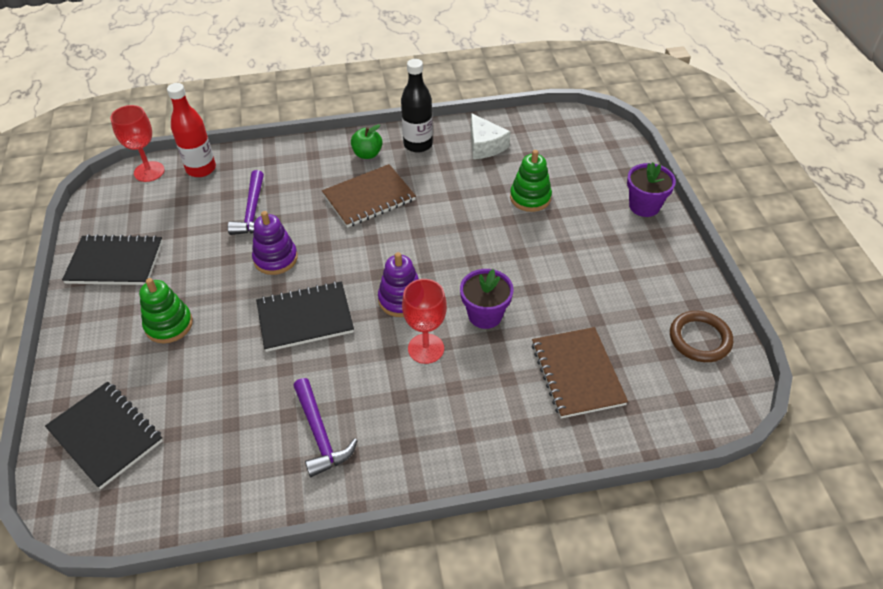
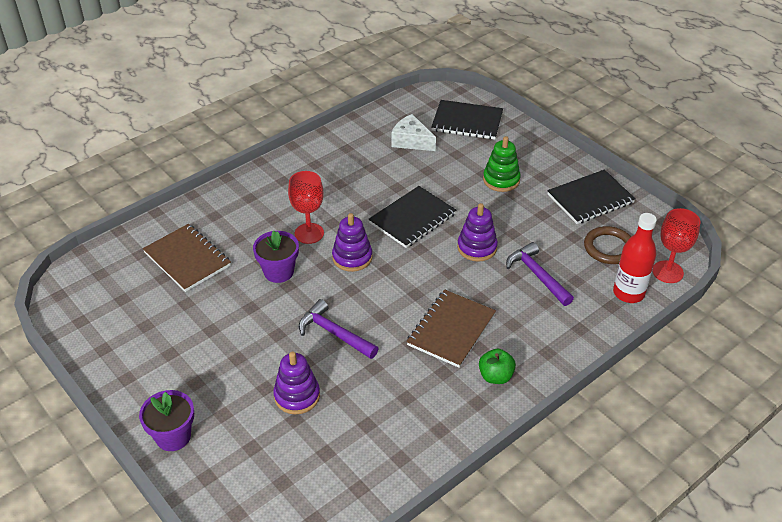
camera: 150 degrees right, 5 degrees down
(320, 434) = (342, 166): purple hammer -> purple hammer (334, 333)
(418, 144) = (455, 411): black bottle -> none
(485, 145) = (382, 443): white cheese -> white cheese (411, 141)
(530, 198) = (297, 396): green stacking toy -> purple stacking toy
(700, 339) = (94, 321): brown ring -> brown ring (609, 248)

